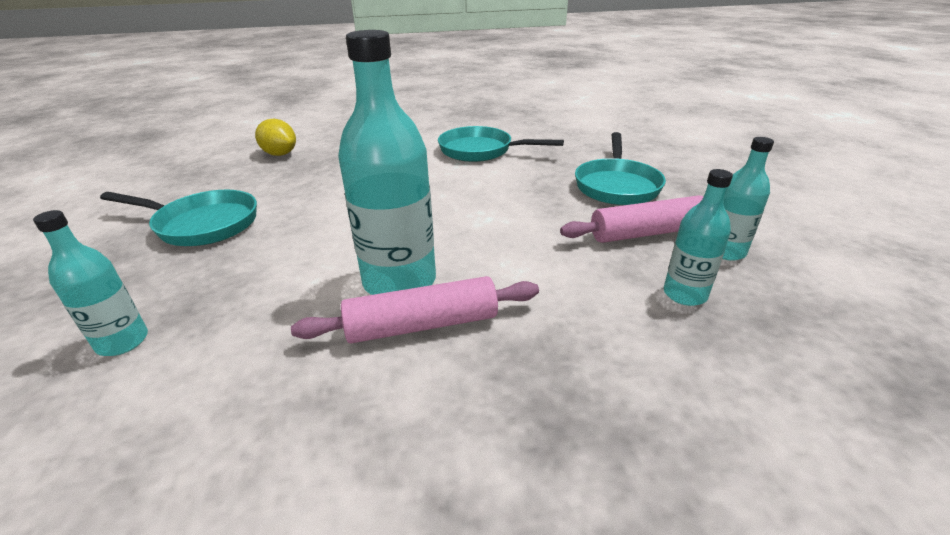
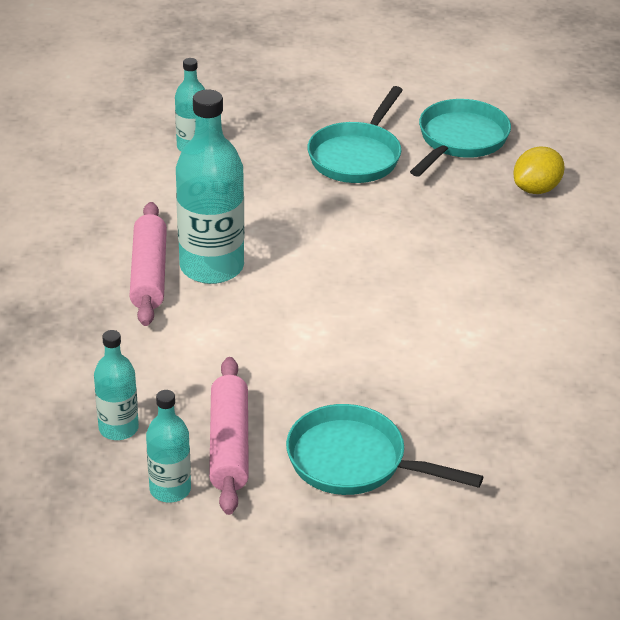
camera: 100 degrees right, 5 degrees up
(480, 151) = (510, 361): turquoise pan -> turquoise pan (460, 140)

